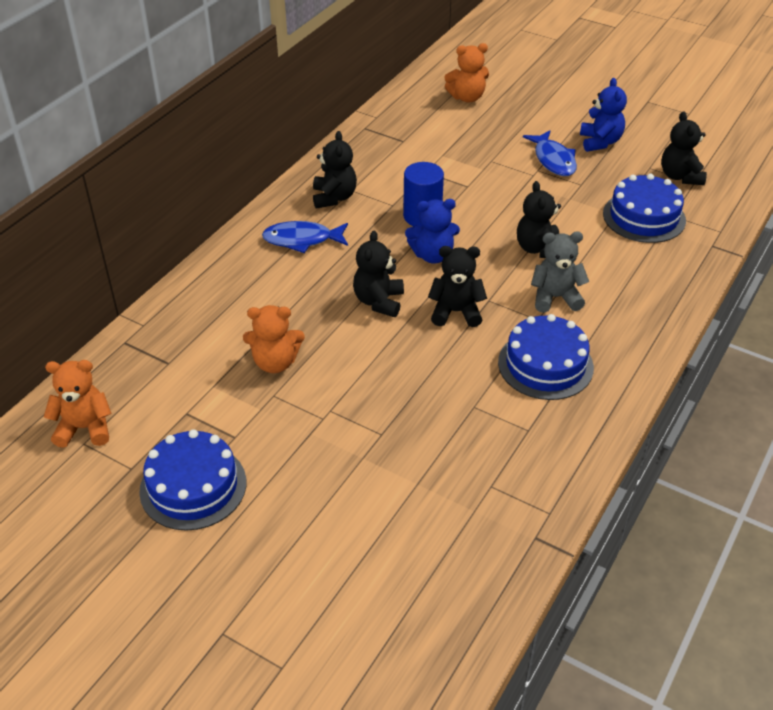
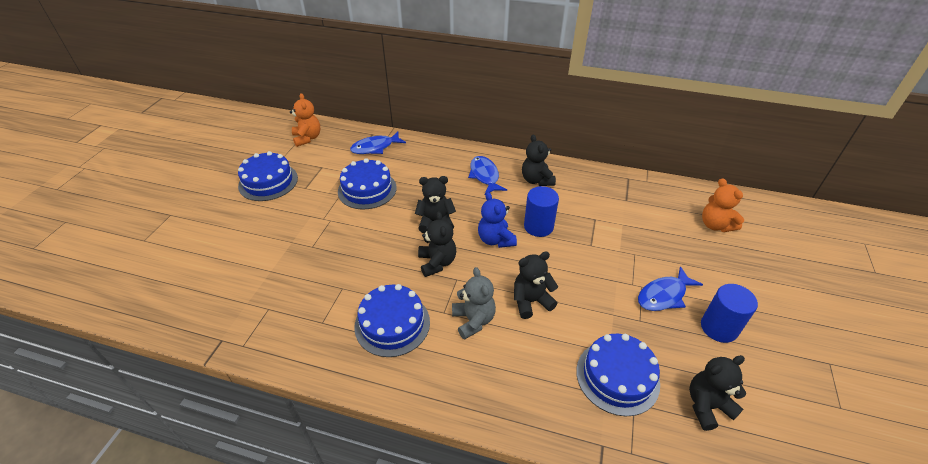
camera: 75 degrees right, 0 degrees up
(168, 342) = (375, 147): none -> blue fish
(275, 362) = (367, 189): orange teddy bear -> blue cake
(334, 197) = (536, 180): black teddy bear -> black teddy bear turned 90 degrees clockwise
(600, 142) = (719, 328): blue teddy bear -> blue cylinder

